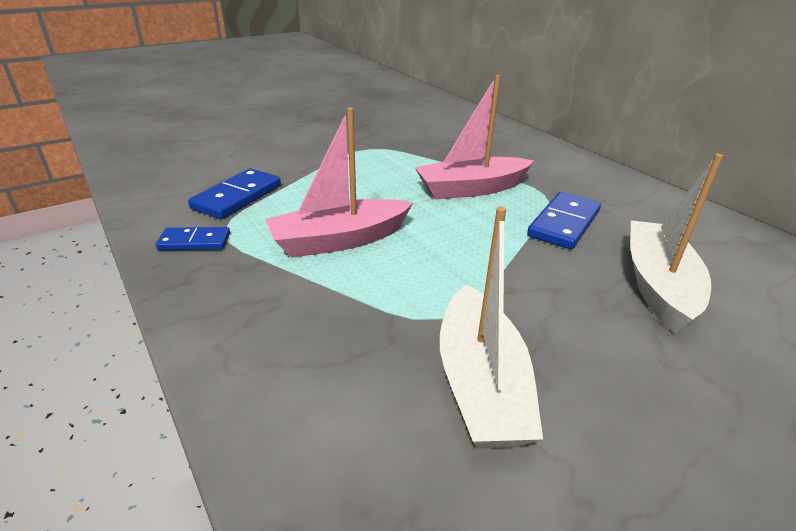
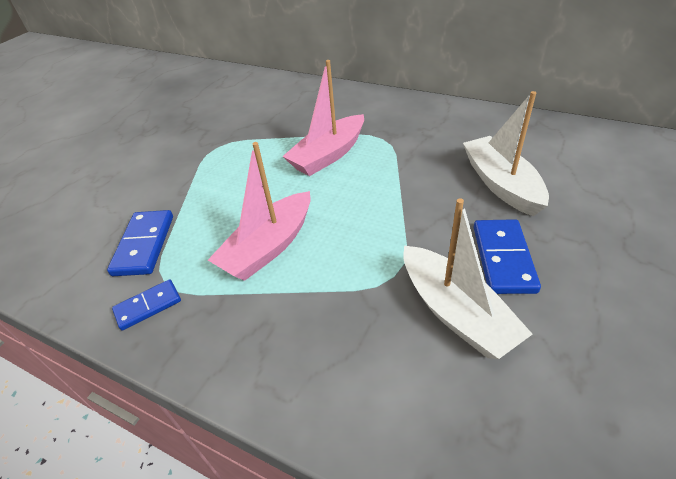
camera: 25 degrees left, 10 degrees up
(563, 223) = (413, 159): blue domino -> blue domino (503, 258)

